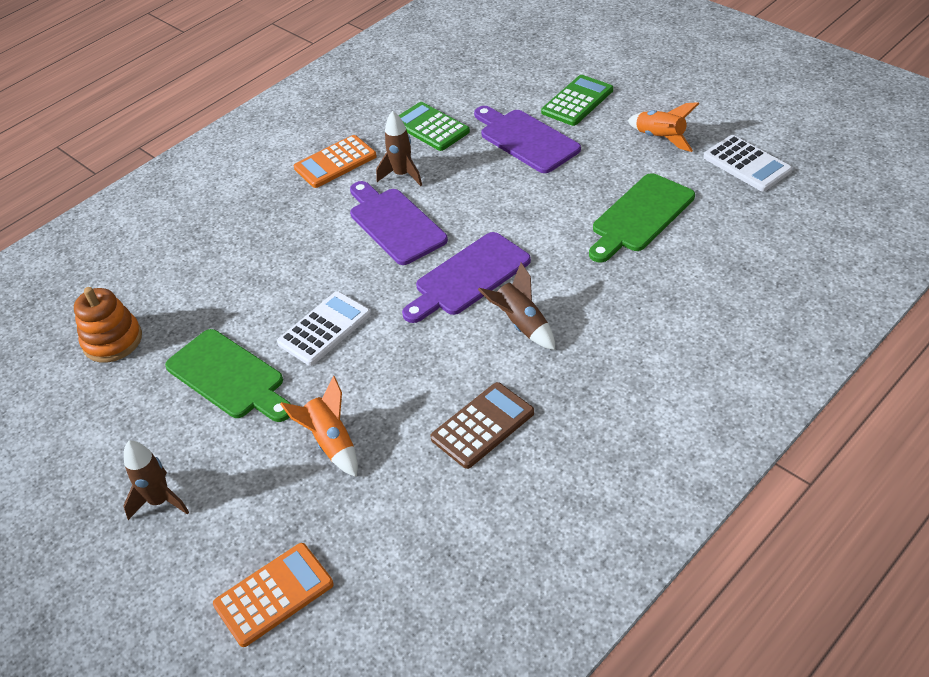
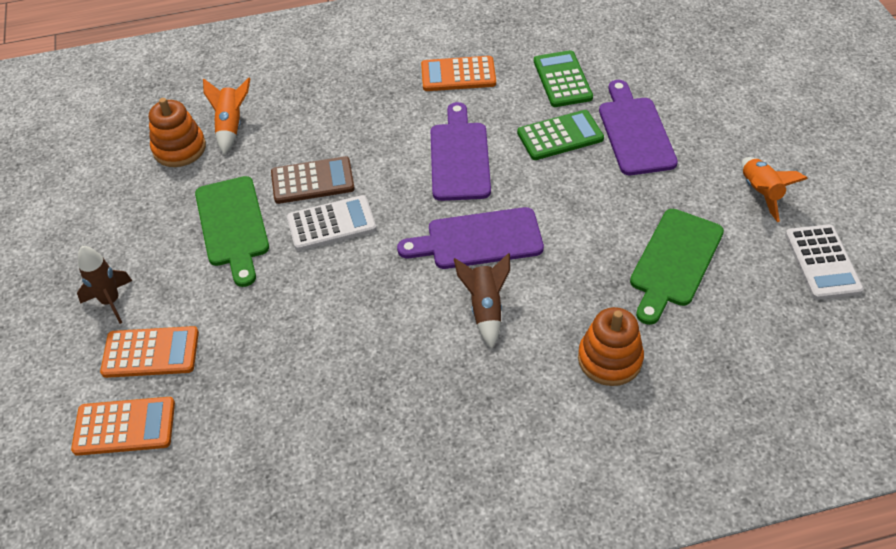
camera: 30 degrees right, 5 degrees up
(243, 521) = (150, 353): none -> orange calculator
(331, 442) = (259, 326): orange rocket -> orange rocket (231, 126)
(402, 175) = (502, 114): brown rocket -> none
(483, 426) = (380, 382): brown calculator -> brown calculator (312, 181)
(577, 101) = (713, 116): green calculator -> green calculator (560, 136)
(640, 216) = (674, 261): green cutting board -> green cutting board turned 45 degrees counterclockwise
(654, 309) = (609, 359): none -> orange stacking toy

